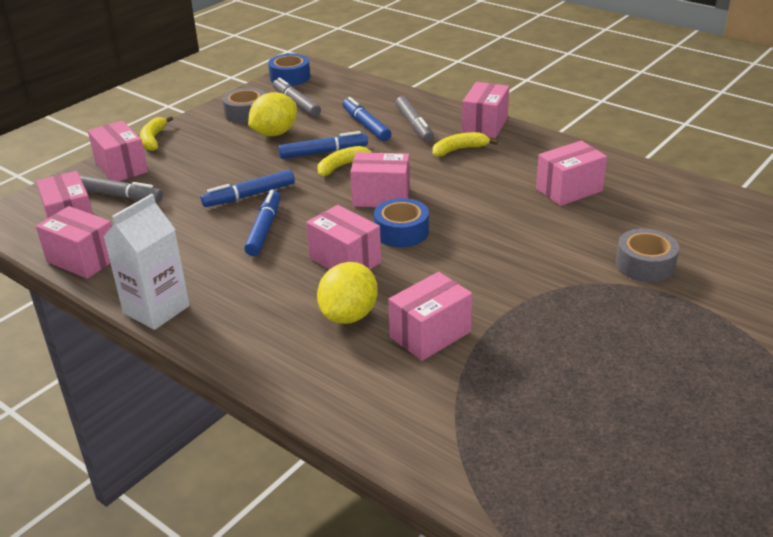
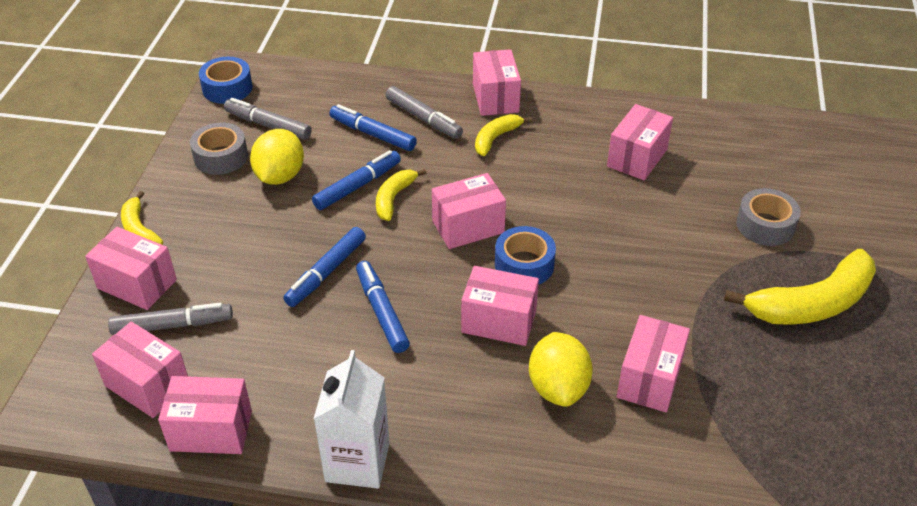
camera: 30 degrees left, 10 degrees up
(635, 331) = (811, 303): none -> yellow banana

